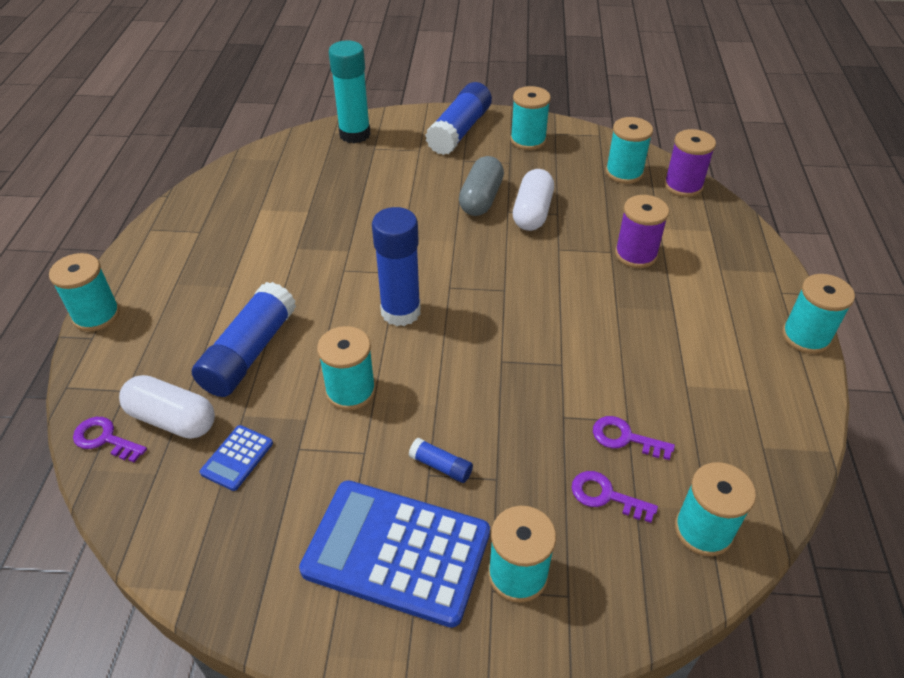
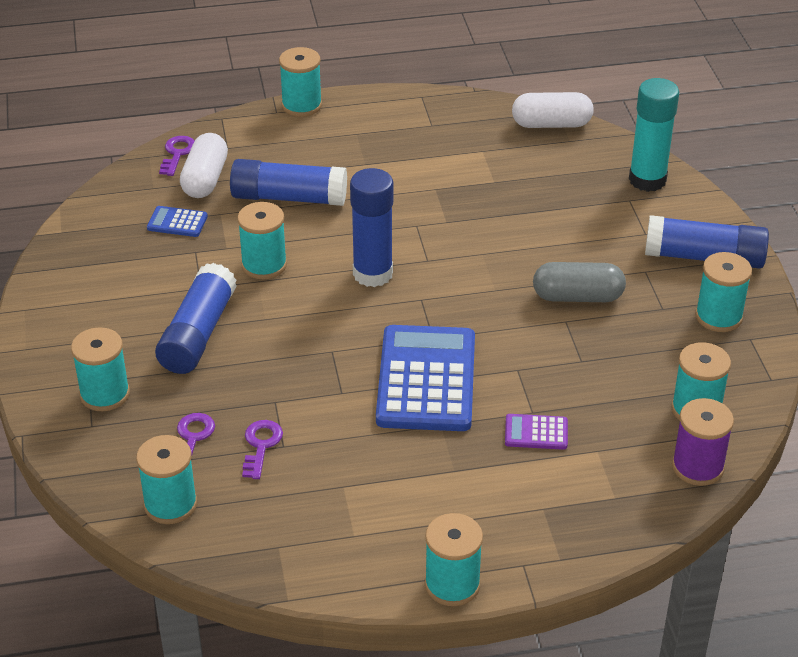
camera: 75 degrees right, 5 degrees down
(397, 552) = (111, 325): blue calculator -> blue calculator (426, 379)
(441, 466) = (198, 333): blue glue stick -> blue glue stick, size x2.24
(532, 212) = (572, 340): white capsule -> white capsule (551, 124)
(635, 254) = (536, 432): purple spool -> purple calculator

